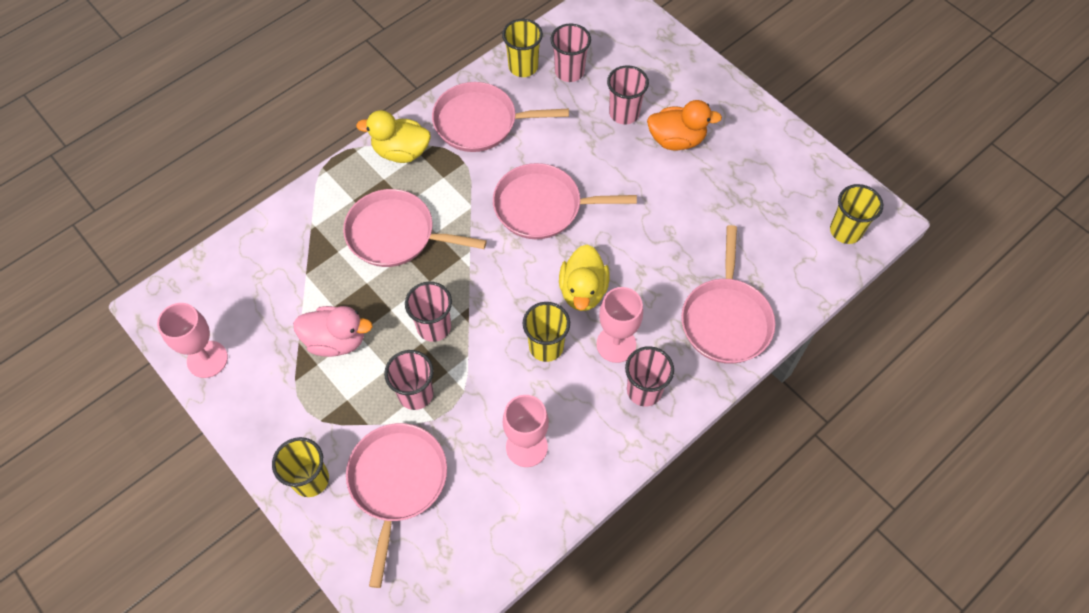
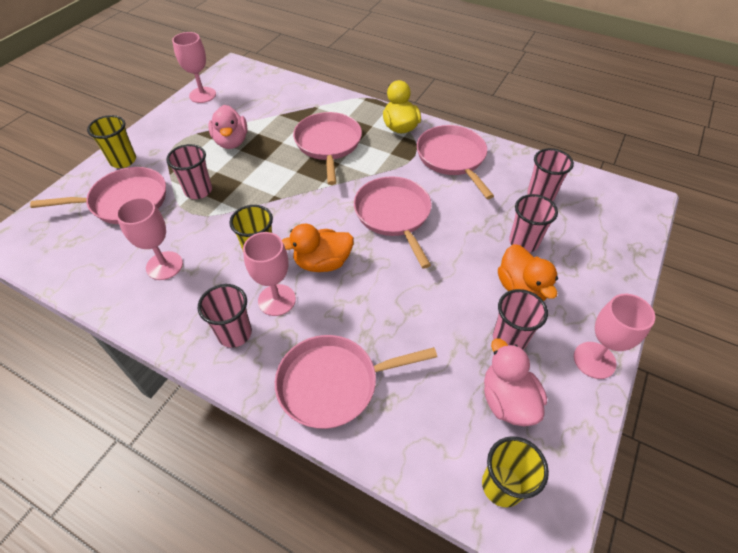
camera: 70 degrees right, 10 degrees down
(434, 327) = (257, 184): pink cup -> pink cup (509, 339)
(523, 67) = (523, 167): yellow cup -> none
(583, 291) = (322, 262): yellow duck -> orange duck
(763, 123) = (594, 360): none -> pink goblet
(780, 198) = (507, 400): none -> pink duck

